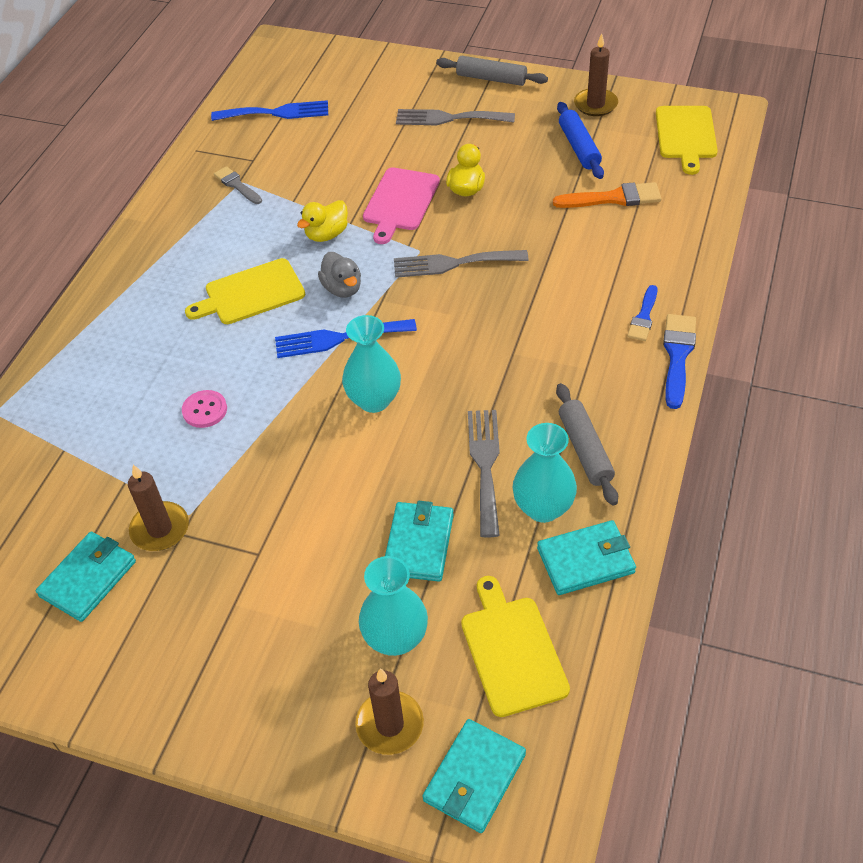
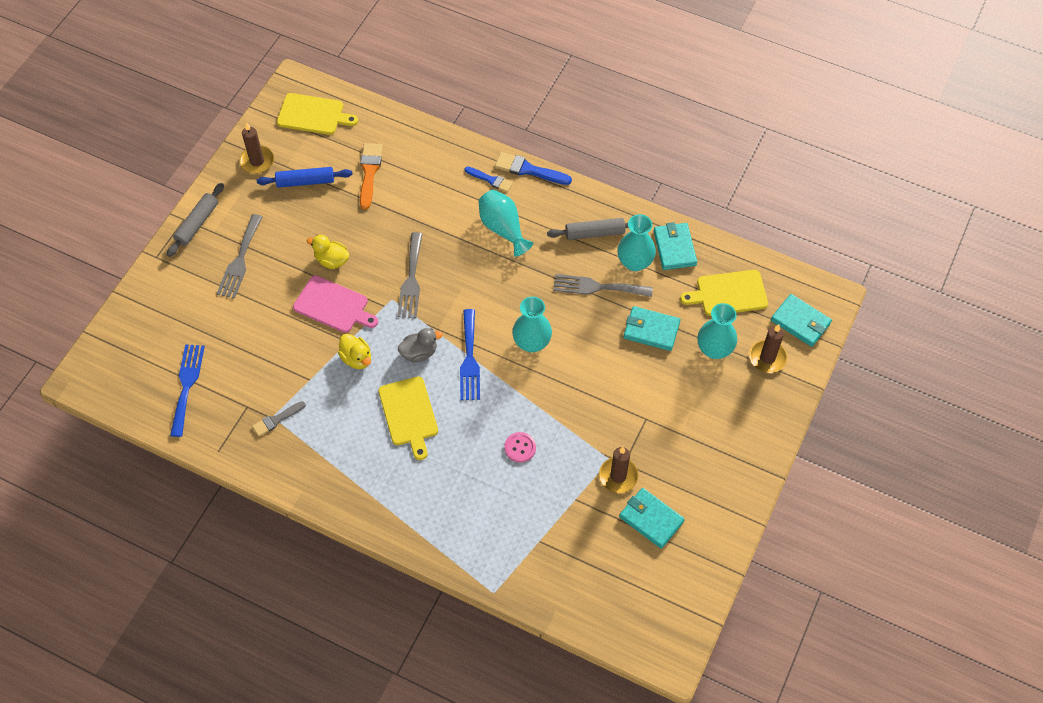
camera: 85 degrees left, 10 degrees up
(561, 342) = (503, 229): none -> turquoise vase

